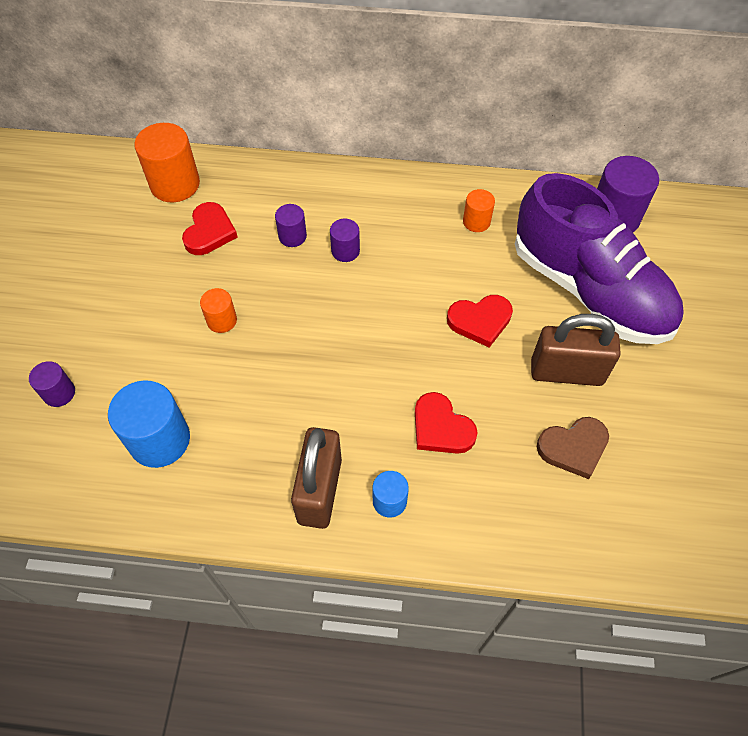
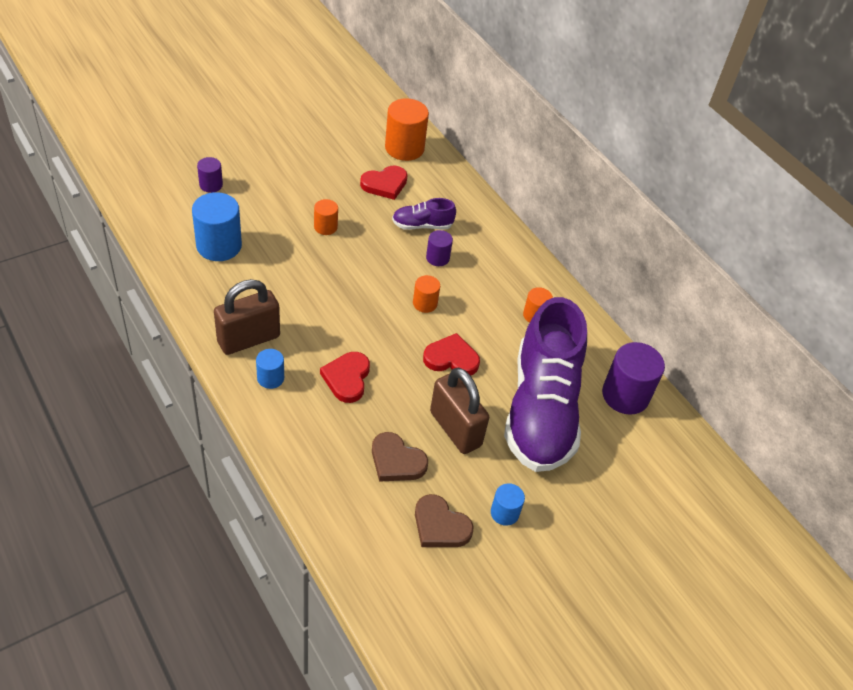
camera: 45 degrees right, 10 degrees down
(292, 236) = (422, 225): purple cylinder -> purple shoe
(395, 299) = (425, 303): none -> orange cylinder
(480, 321) = (451, 358): red heart -> red heart turned 150 degrees clockwise
(671, 458) = (440, 526): none -> brown heart
(687, 394) = (504, 513): none -> blue cylinder

